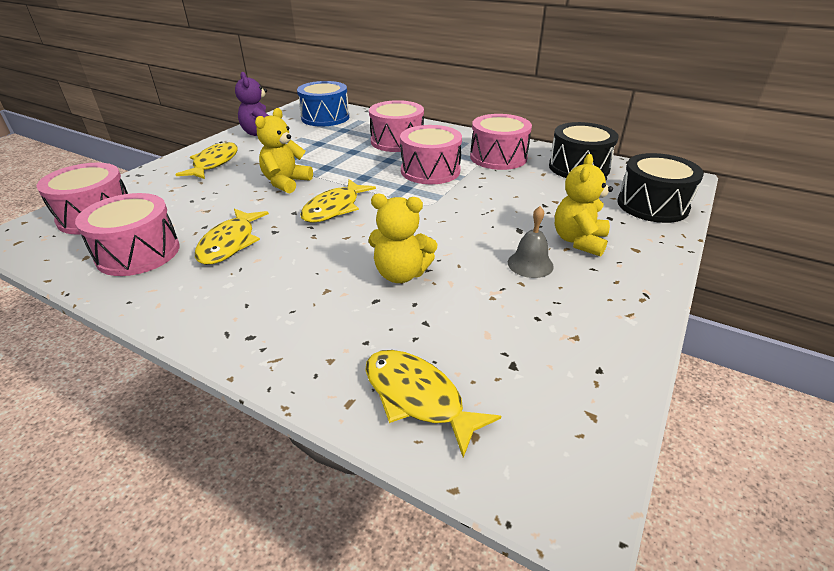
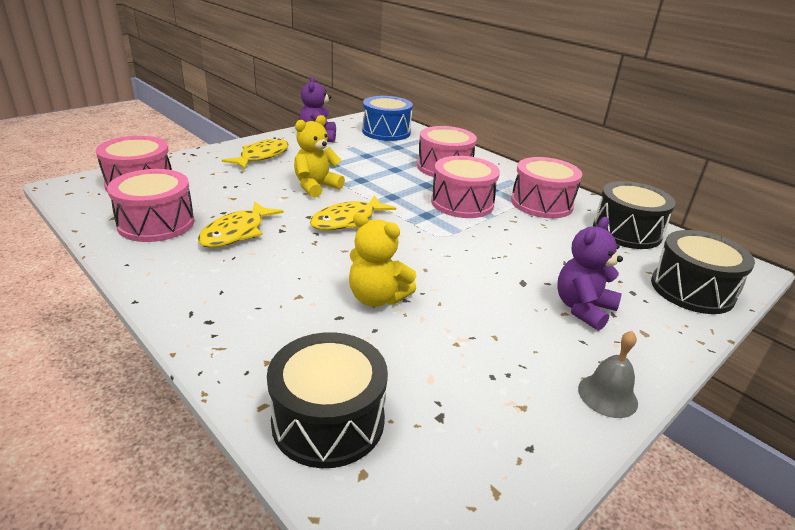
camera: 15 degrees right, 5 degrees down
(418, 397) = (328, 420): yellow fish -> black drum
(530, 264) = (515, 320): grey bell -> grey bell (607, 395)
(579, 241) = (583, 309): yellow teddy bear -> purple teddy bear

